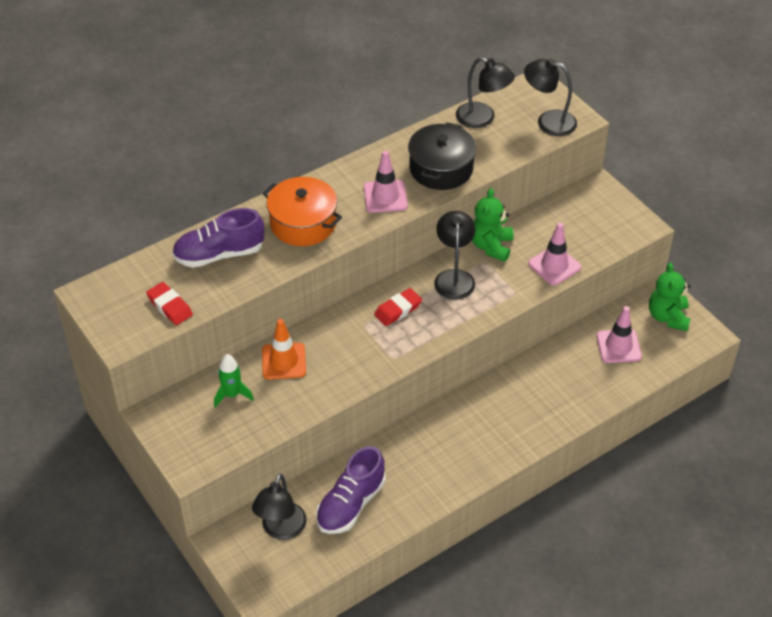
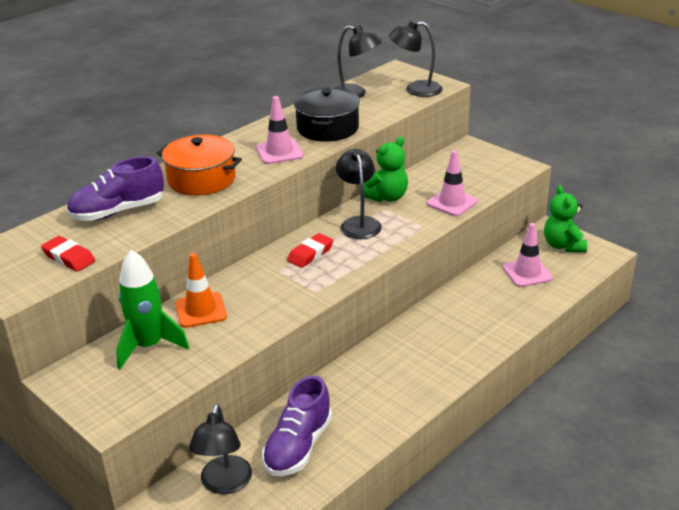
camera: 10 degrees left, 15 degrees down
(232, 394) = (149, 346): green rocket -> green rocket, size x1.62
(491, 246) = (387, 197): green teddy bear -> green teddy bear turned 135 degrees counterclockwise

